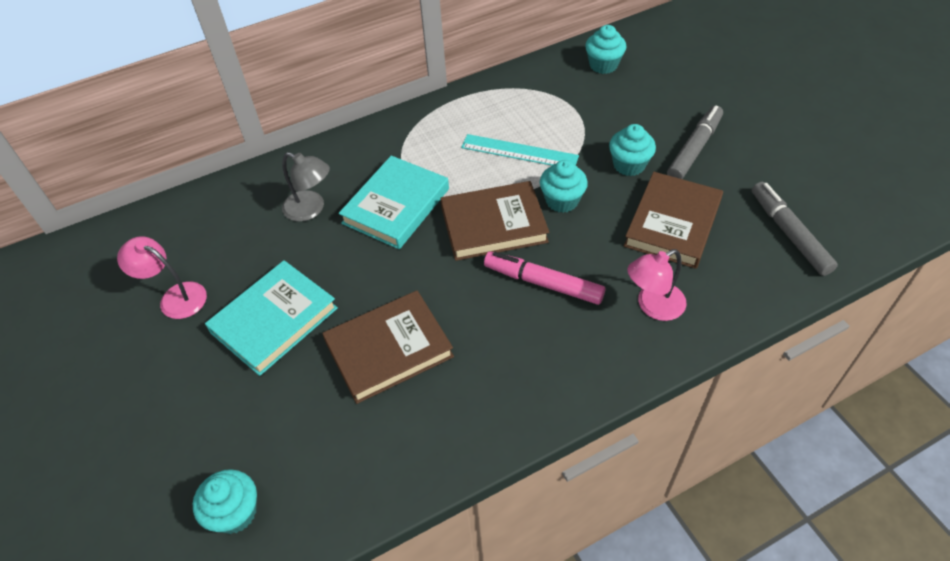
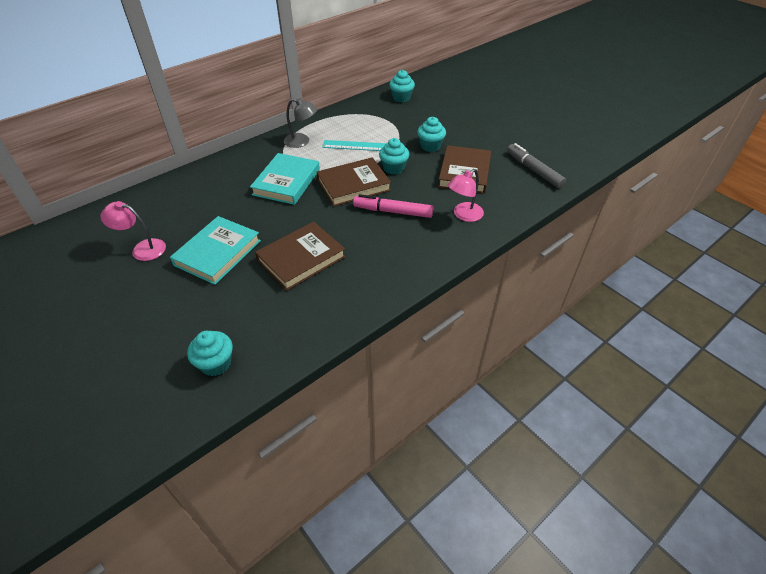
camera: 15 degrees left, 5 degrees down
(311, 209) = (228, 190): grey lamp -> grey lamp (302, 141)
(694, 149) = (467, 134): grey marker -> none

